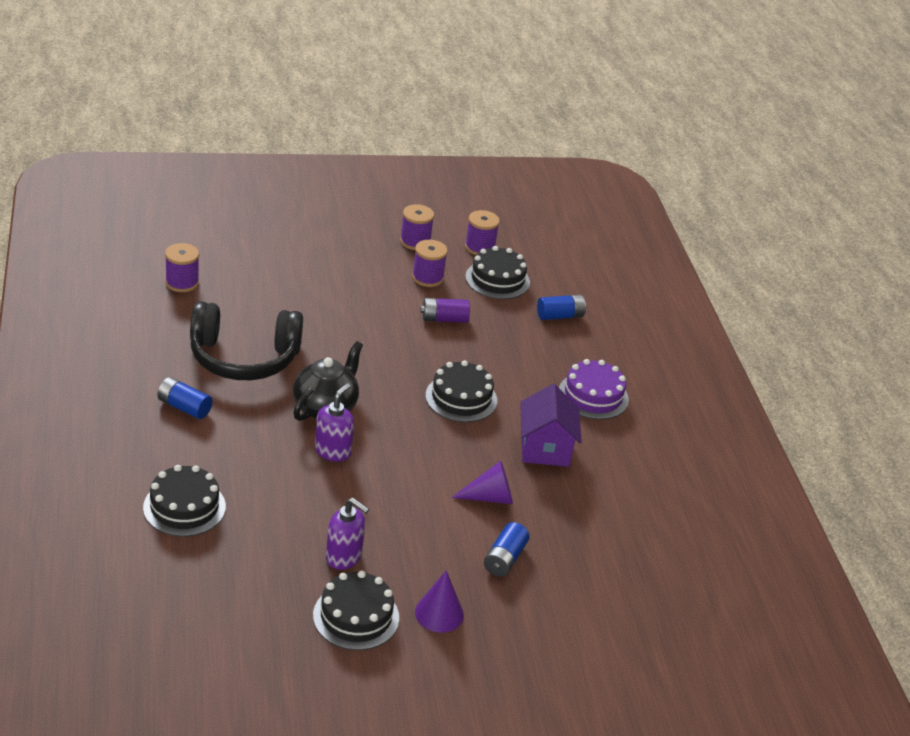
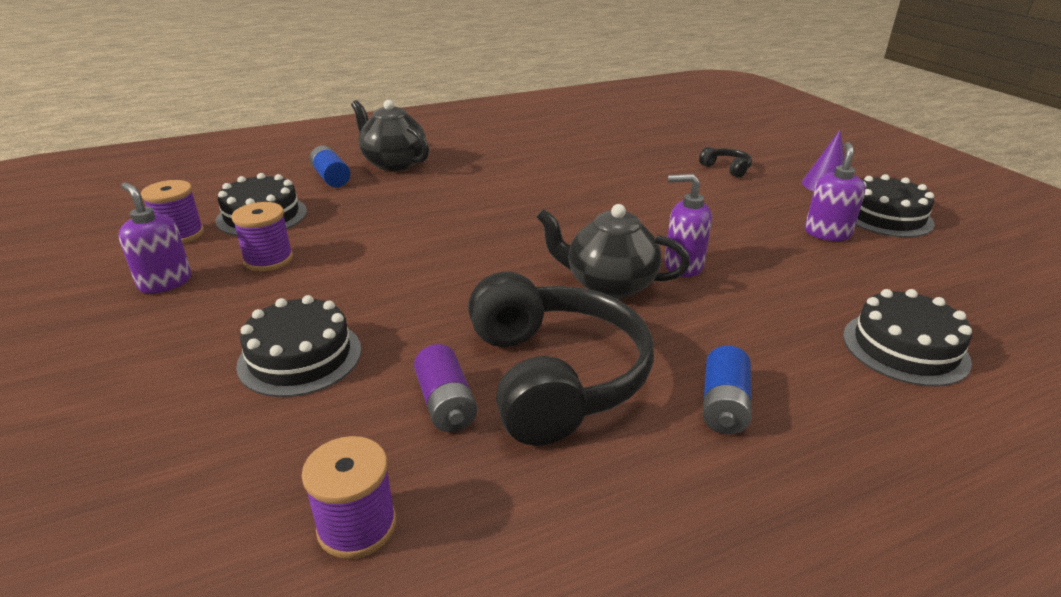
camera: 100 degrees left, 5 degrees down
(415, 241) = (165, 282): purple spool -> purple soap dispenser
(444, 319) = (367, 236): purple battery -> purple battery (446, 403)
(461, 398) = (519, 209): black cake -> black cake (300, 357)
(490, 497) = (657, 181): purple cone -> none
(504, 559) = (726, 168): blue battery -> black headphones
(545, 449) = (564, 166): purple house -> none
(583, 351) = (393, 163): none -> black teapot
(593, 396) = (465, 154): purple cake -> none

